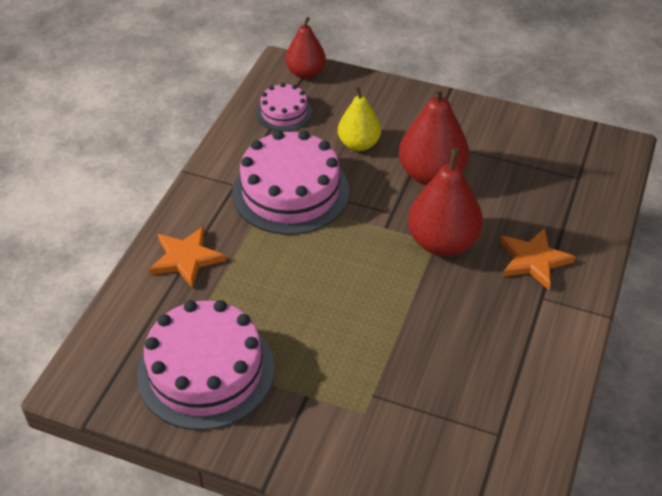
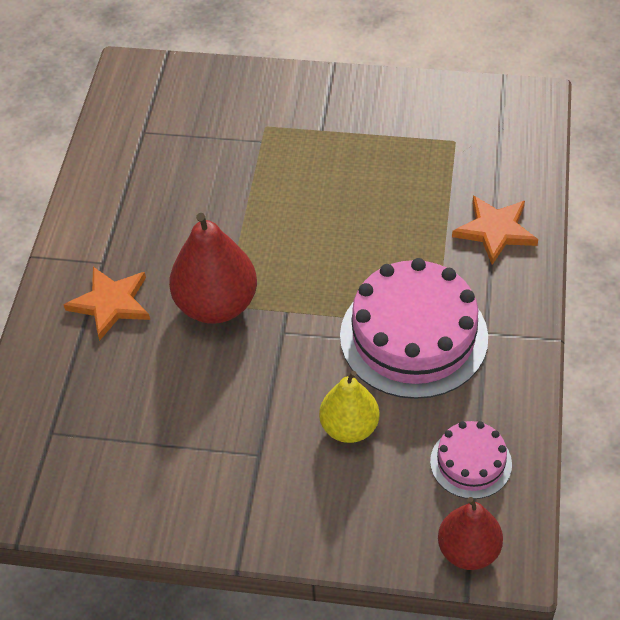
camera: 170 degrees right, 5 degrees up
(206, 371) = (421, 131): pink cake -> none
(431, 174) = (243, 397): red pear -> none

